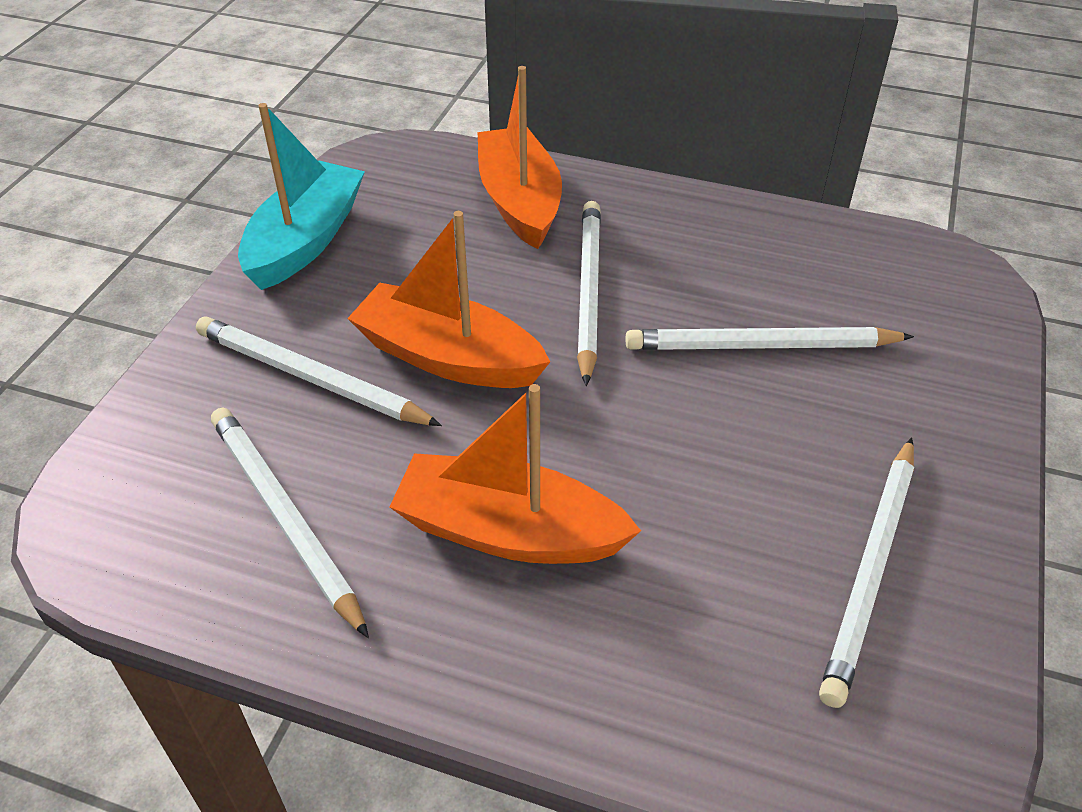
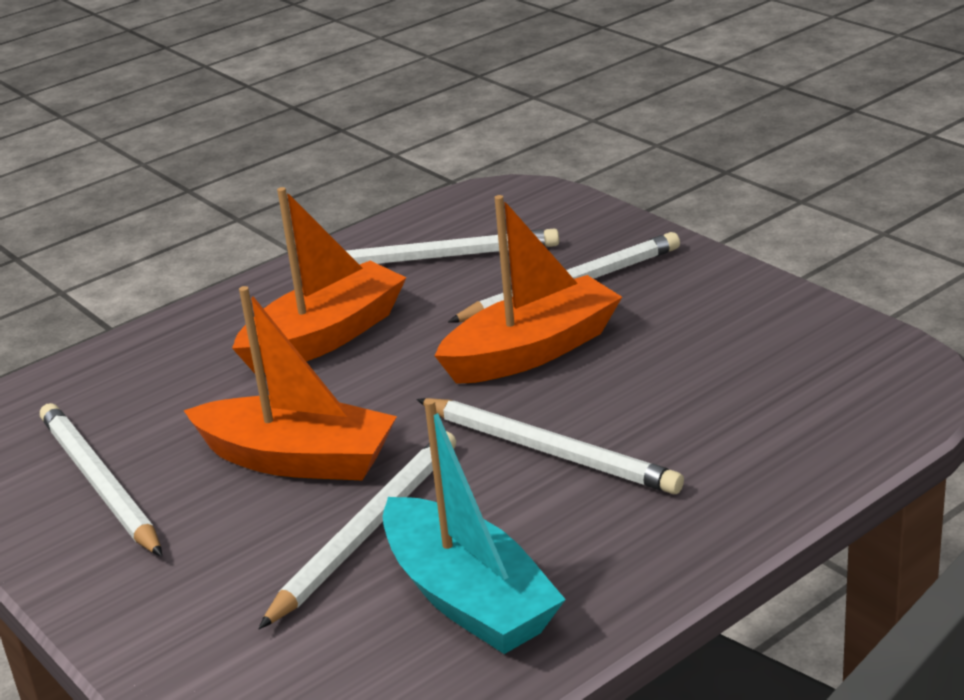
camera: 125 degrees right, 15 degrees down
(305, 240) = (774, 309): turquoise boat -> turquoise boat (468, 598)
(519, 201) = (745, 450): orange boat -> orange boat (298, 459)

